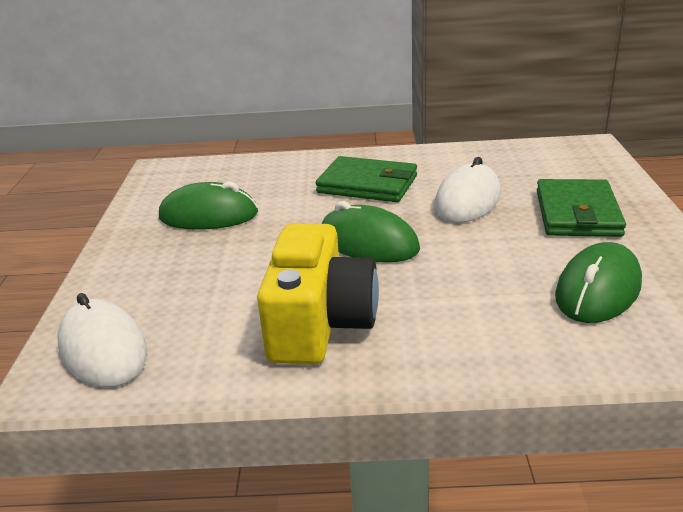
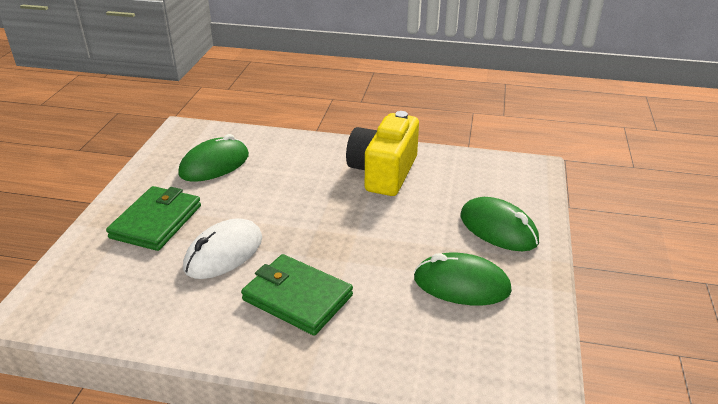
camera: 170 degrees left, 5 degrees up
(103, 349) = (511, 179): white mouse -> none
(368, 243) = (330, 224): green mouse -> green mouse (498, 229)

